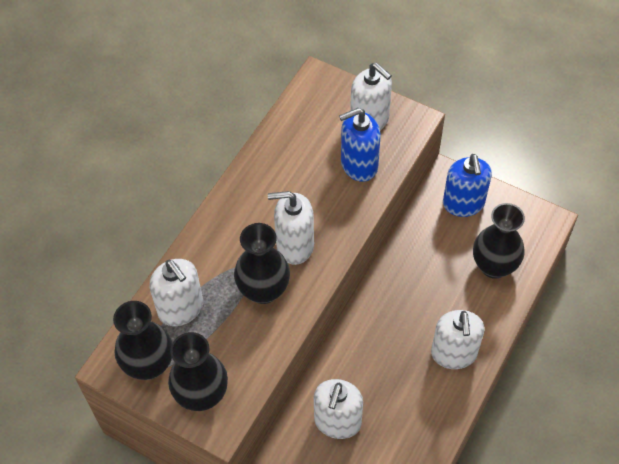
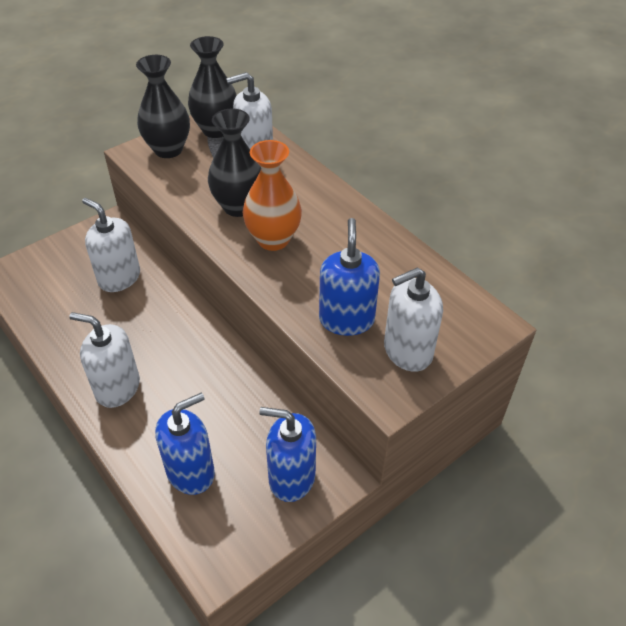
camera: 110 degrees right, 10 degrees down
(294, 245) = (273, 239): white soap dispenser -> orange vase
(494, 266) = (191, 472): black vase -> blue soap dispenser

